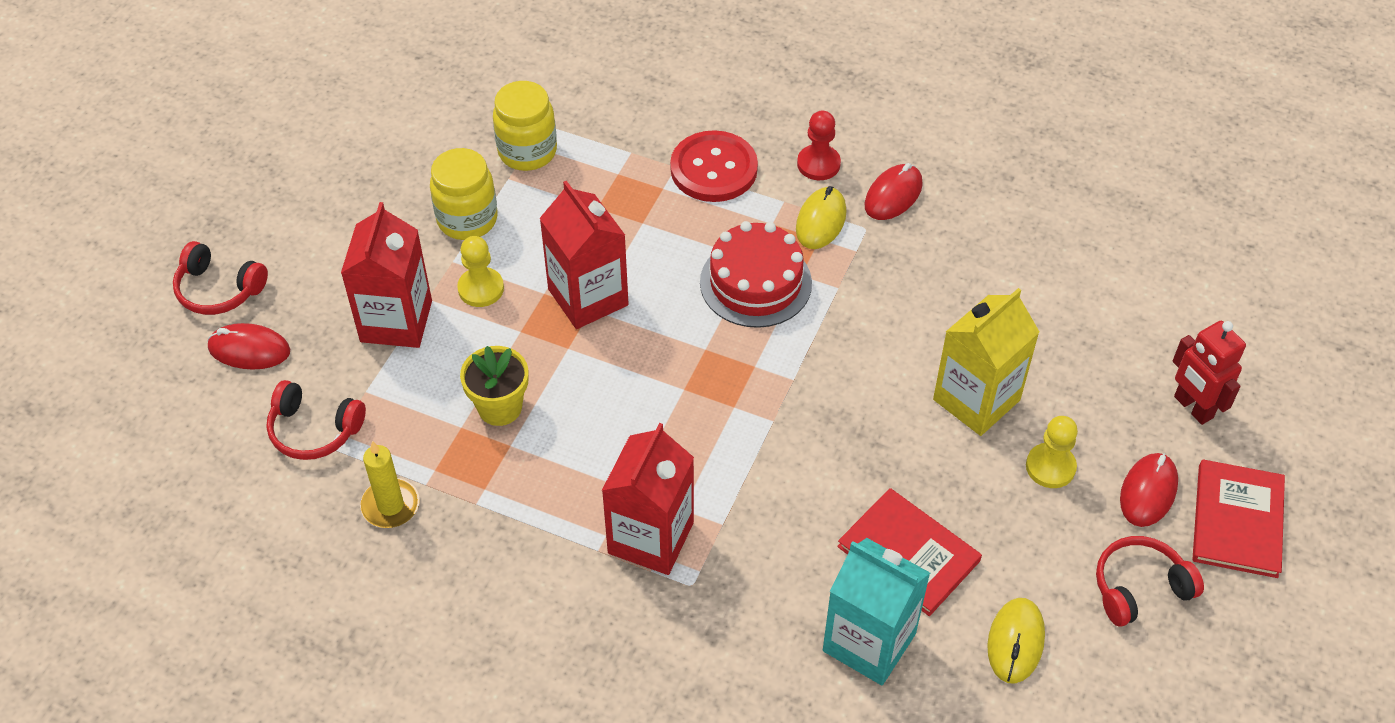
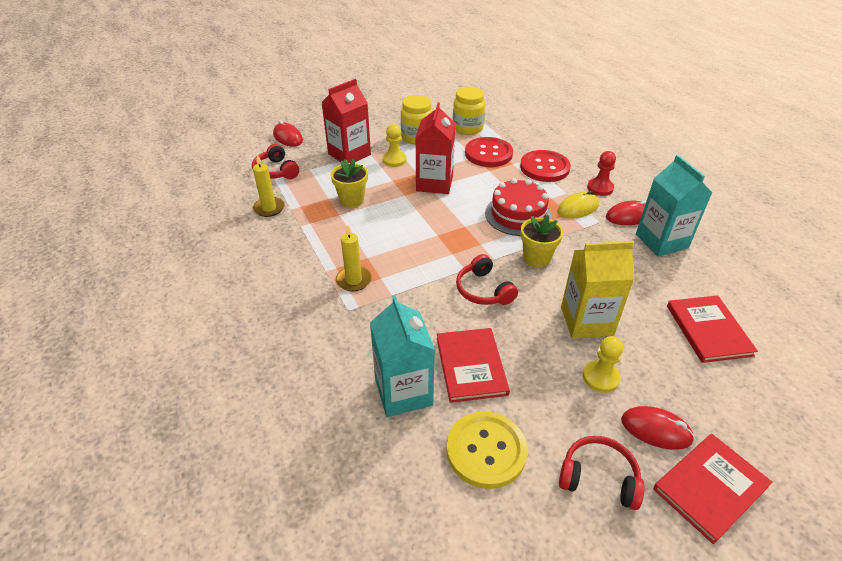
camera: 40 degrees right, 10 degrees down
(219, 289) = (302, 117): red headphones -> red headphones (483, 290)
(610, 188) = (488, 154): none -> red button
(651, 538) = (353, 280): red carton -> yellow candle
(842, 342) = (536, 258): none -> yellow flower pot
(962, 214) = (661, 241): none -> turquoise carton
(1015, 642) = (486, 450): yellow mouse -> yellow button
(1106, 322) = (708, 330): none -> red book
(1148, 492) = (656, 430): red mouse -> red mouse turned 45 degrees clockwise
(1192, 407) = (732, 405): red robot -> none

